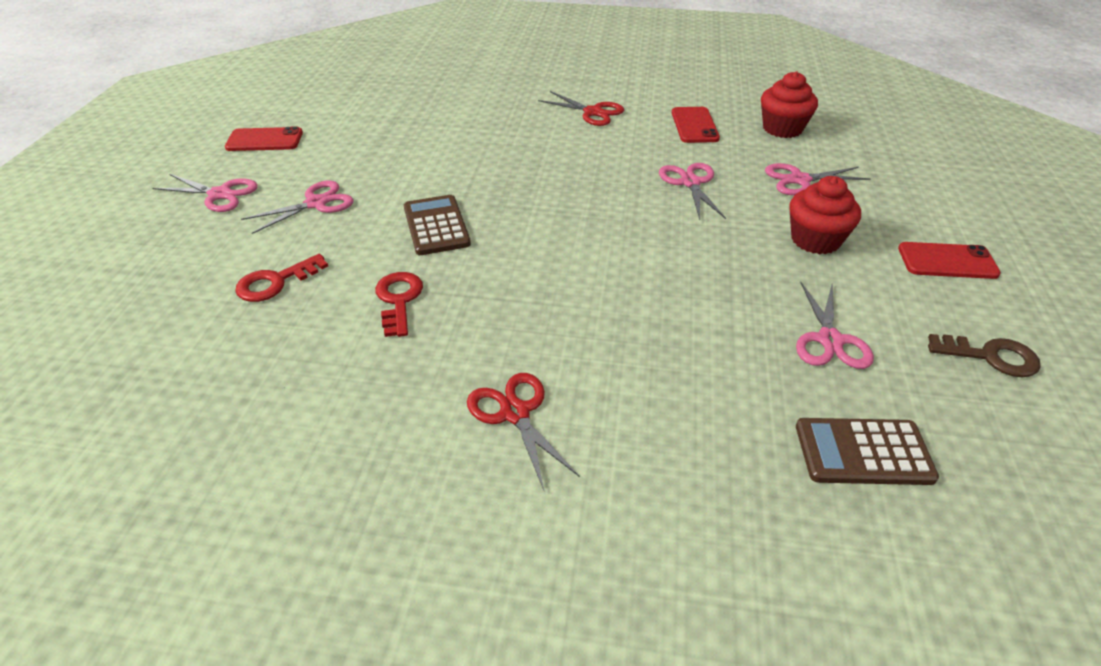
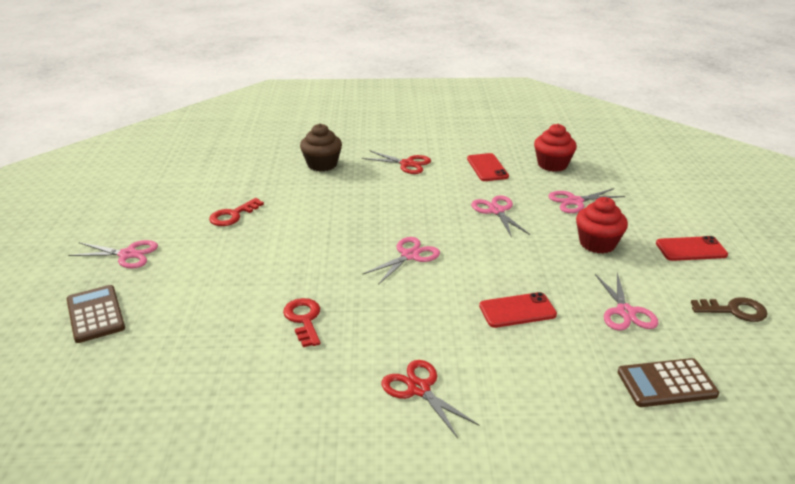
camera: 10 degrees left, 10 degrees down
(264, 140) = (148, 208): red phone -> red phone (517, 310)
(276, 282) = (201, 317): red key -> red key (233, 215)
(316, 203) = (211, 254): pink scissors -> pink scissors (409, 256)
(436, 226) = (313, 261): brown calculator -> brown calculator (95, 314)
(487, 104) = (322, 164): none -> brown cupcake

